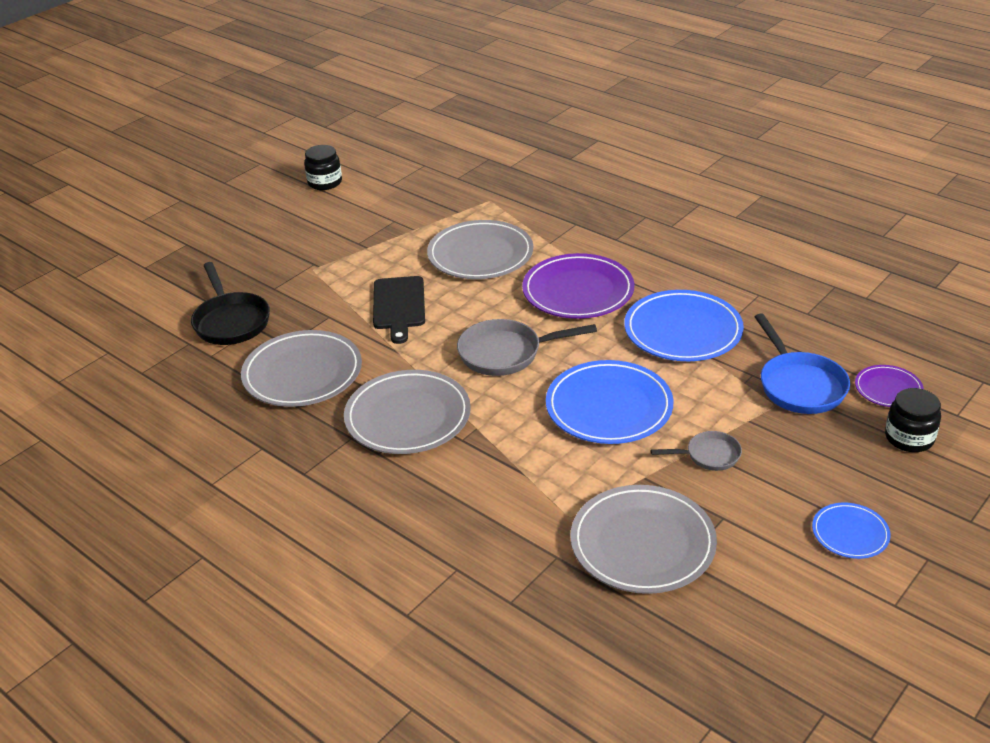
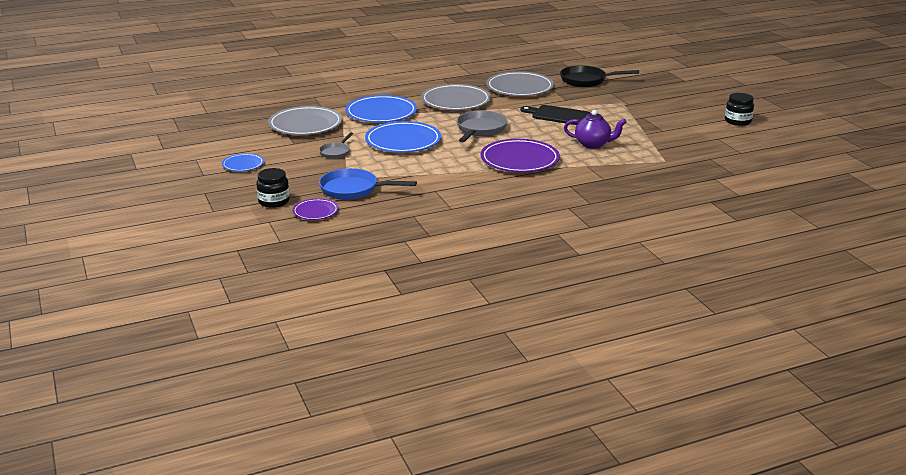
camera: 115 degrees right, 10 degrees down
(480, 255) = (593, 144): grey plate -> purple teapot
(683, 331) = (443, 176): blue plate -> blue plate (381, 113)

